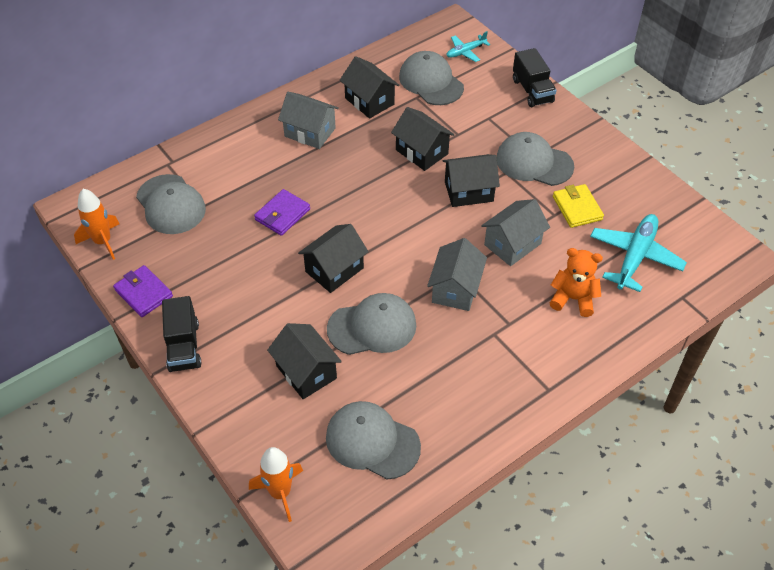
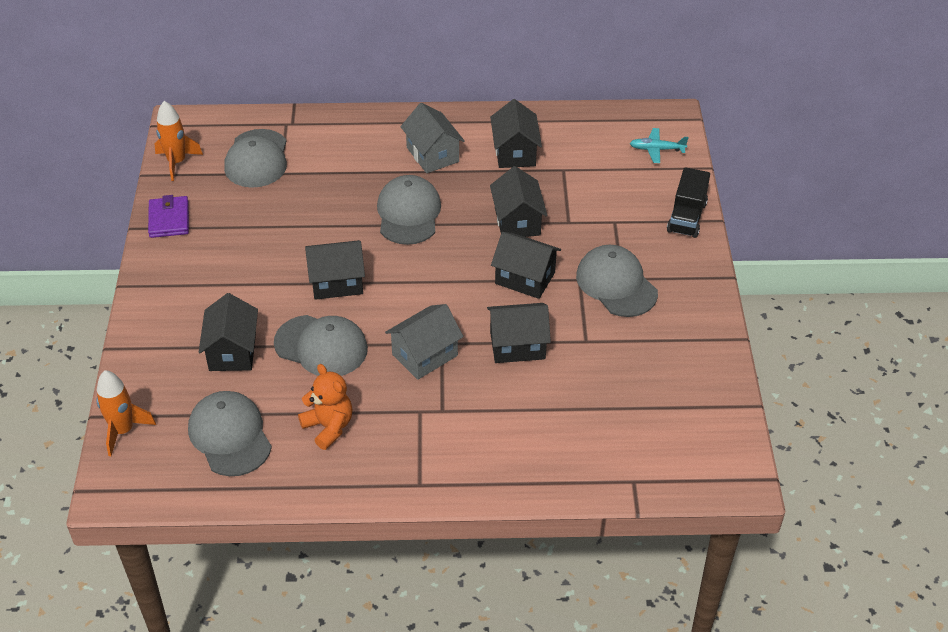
camera: 35 degrees right, 5 degrees down
(184, 346) = (159, 278): black truck -> none
(282, 214) = (339, 213): purple wallet -> none
(431, 82) = (592, 162): grey cap -> grey cap (408, 213)
(512, 244) = (517, 345): grey house -> black house
(573, 299) = (524, 423): orange teddy bear -> orange teddy bear (328, 427)
(577, 208) = (615, 346): yellow wallet -> none
(635, 257) = (625, 420): turquoise plane -> none

